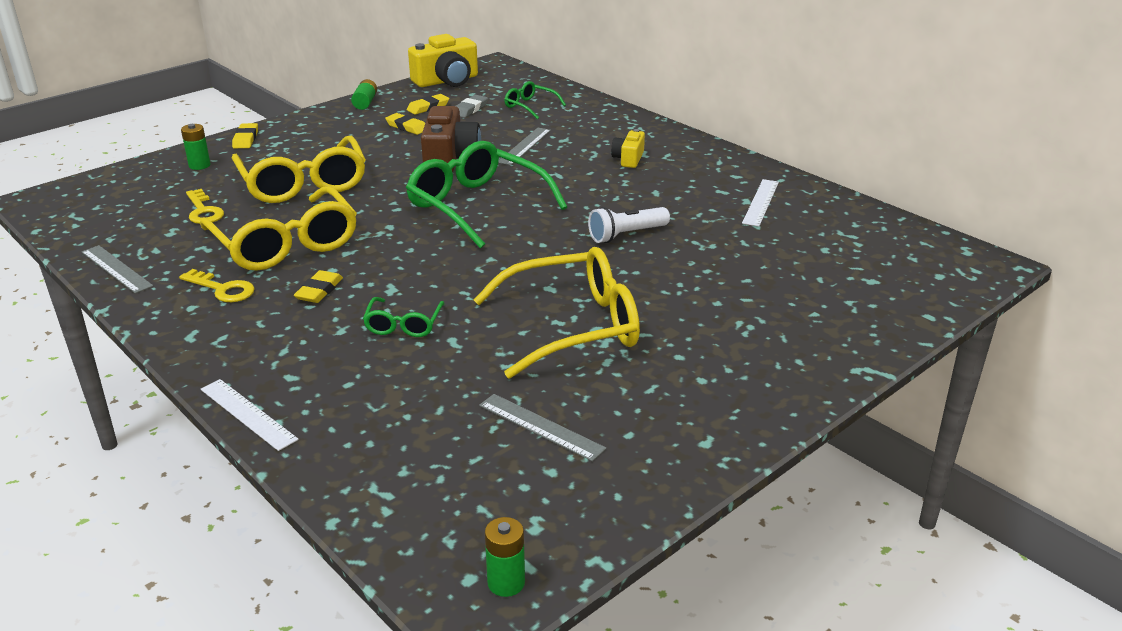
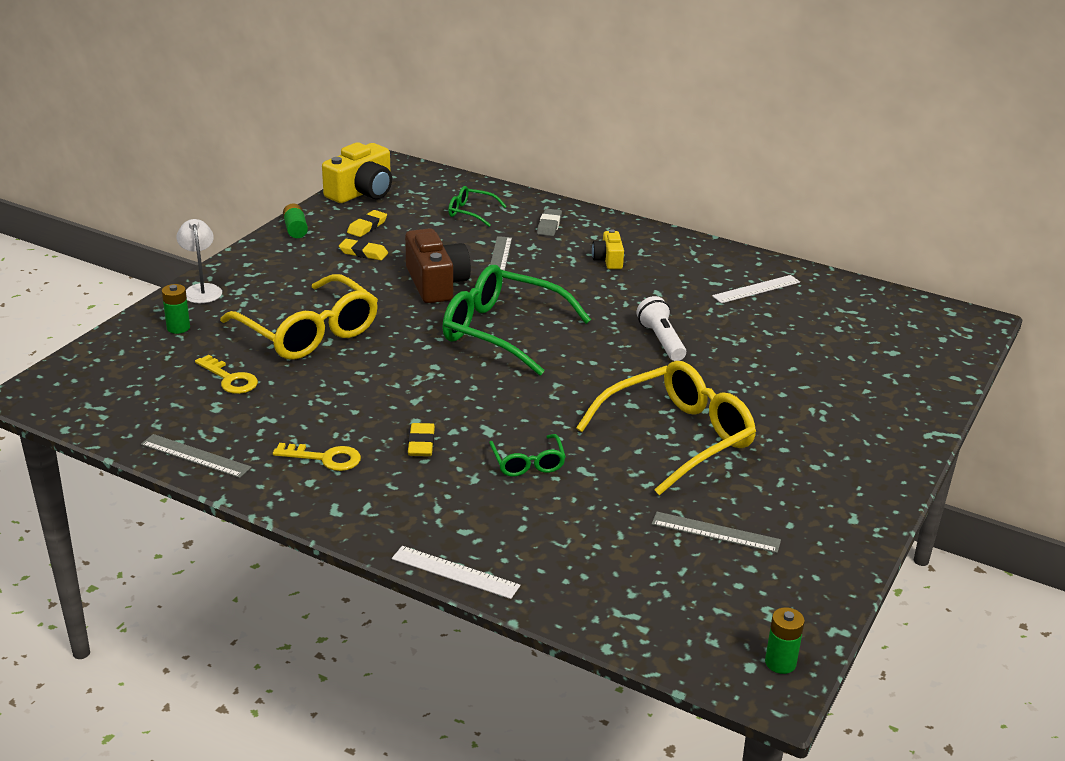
camera: 20 degrees left, 0 degrees up
(246, 139) = (202, 290): yellow eraser -> white lamp
(286, 245) = (348, 402): yellow glasses -> none
(470, 109) = (412, 223): grey eraser -> grey eraser (549, 225)
(626, 235) = (661, 340): white flashlight -> white flashlight turned 120 degrees clockwise
(761, 202) = (756, 289): white ruler -> white ruler turned 60 degrees clockwise

